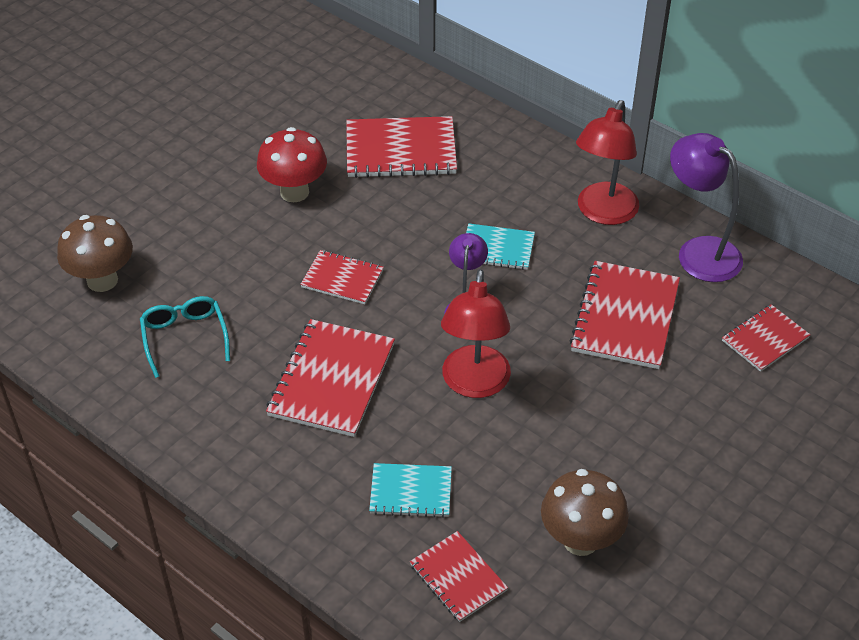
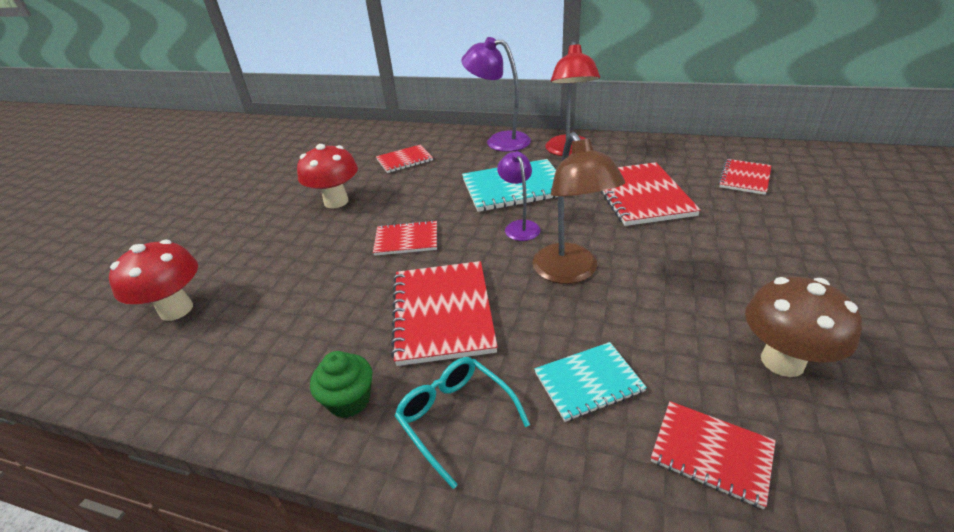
camera: 20 degrees left, 10 degrees down
(102, 280) = (176, 309): brown mushroom -> red mushroom
(185, 337) = (278, 328): turquoise glasses -> turquoise glasses (455, 417)
(219, 430) = (349, 400): none -> green cupcake
(400, 150) = (404, 160): red notebook -> red notebook, size x0.59
(474, 384) = (570, 272): red lamp -> brown lamp
(497, 248) = (514, 187): turquoise notebook -> turquoise notebook, size x1.70
(699, 251) = (649, 151): purple lamp -> purple lamp (499, 141)

